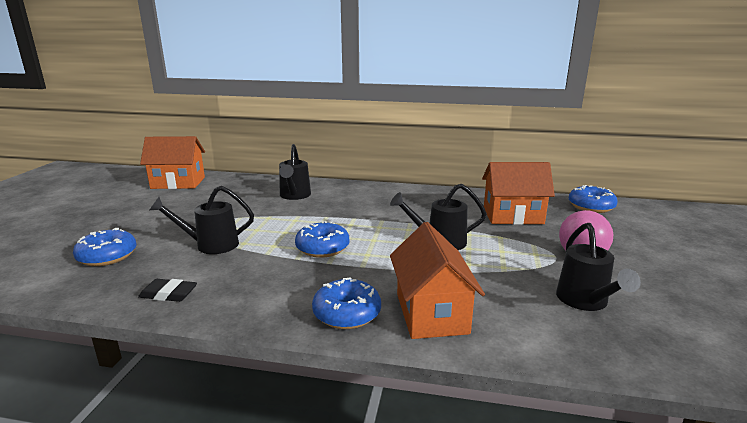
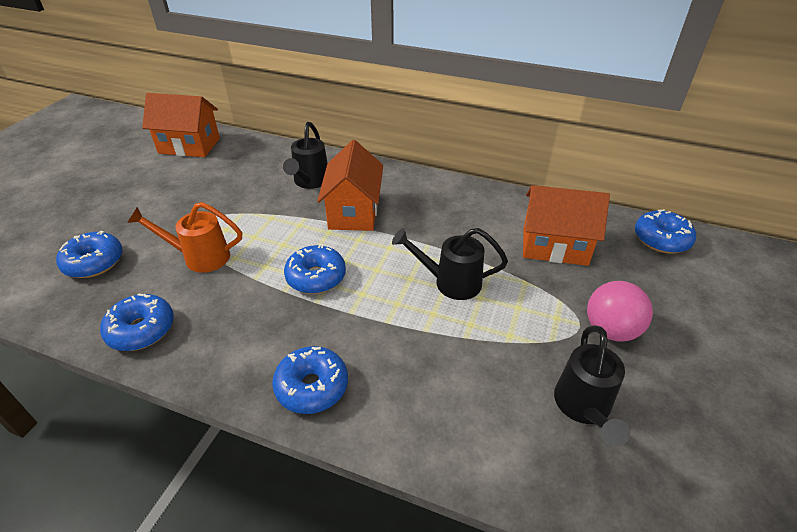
camera: 10 degrees right, 20 degrees up
(168, 294) = (141, 330): black eraser -> blue donut
(211, 245) = (200, 257): black watering can -> orange watering can
(431, 313) = (401, 400): orange house -> orange house (353, 212)

